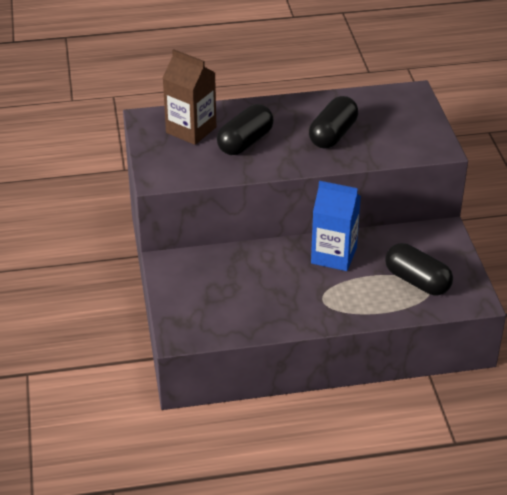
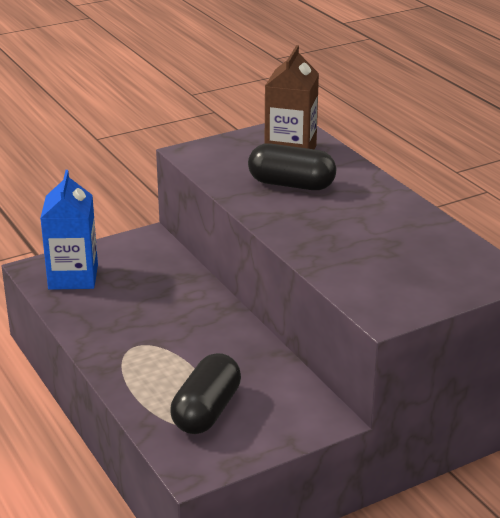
camera: 70 degrees right, 10 degrees down
(333, 135) = (351, 234): black capsule -> none
(334, 255) = (221, 339): blue carton -> blue carton (73, 277)

